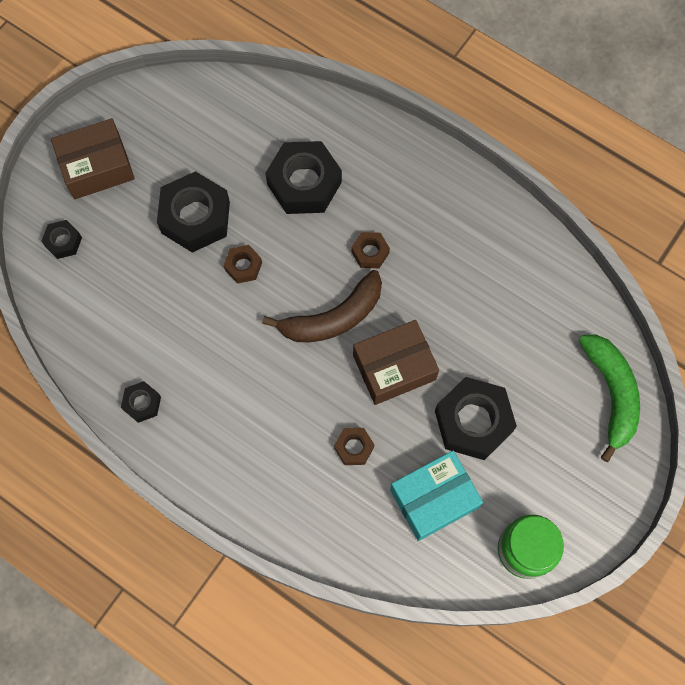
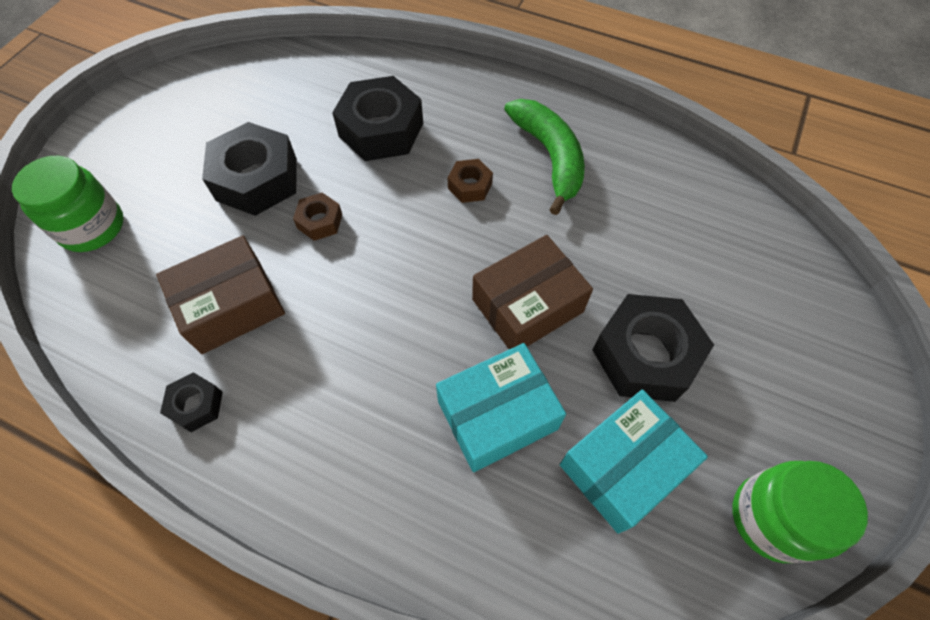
camera: 10 degrees left, 10 degrees down
(63, 242) = (92, 227): black nut -> green jar
(97, 167) = (136, 145): brown box -> brown box (231, 306)
(333, 317) = (439, 260): brown banana -> none
(354, 447) = (497, 415): brown nut -> turquoise box
(611, 393) = (802, 293): green banana -> green banana (549, 157)

